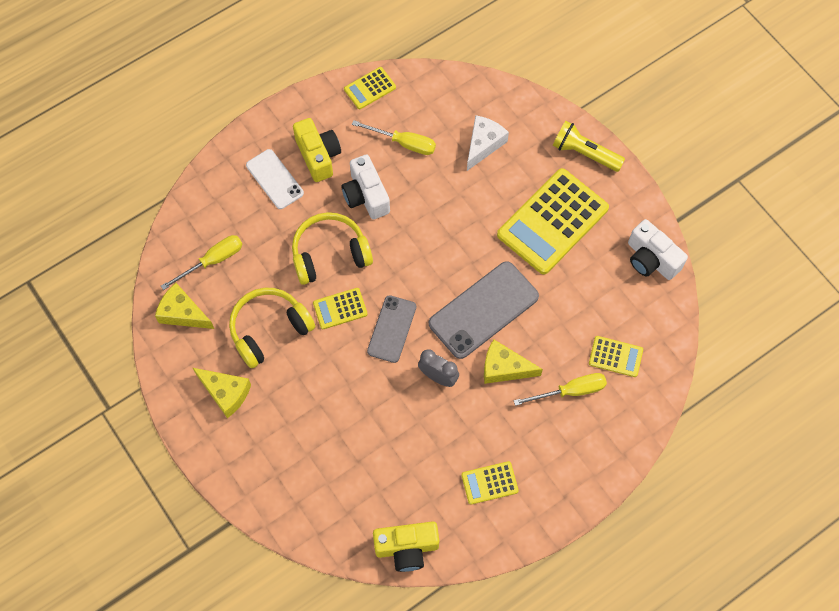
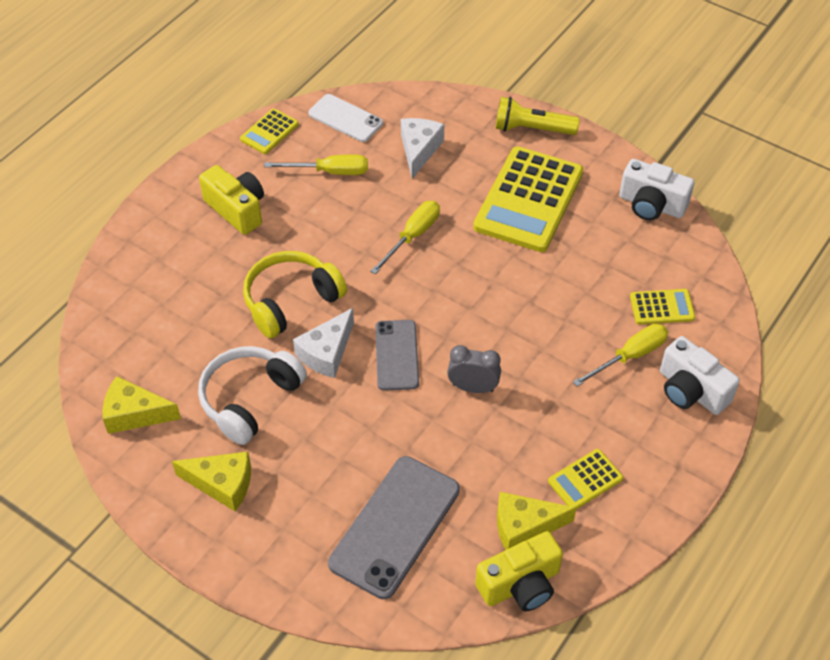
camera: 20 degrees left, 15 degrees down
(212, 261) = (151, 348): yellow screwdriver -> yellow screwdriver (412, 236)
(269, 329) = (250, 399): yellow headphones -> white headphones
(274, 179) = (194, 246): white phone -> white phone (345, 118)
(340, 309) = (326, 352): yellow calculator -> white cheese
(366, 196) = (308, 233): white camera -> white camera (691, 391)
(483, 310) = (493, 305): grey phone -> grey phone (395, 526)
(504, 368) = (544, 356): yellow cheese -> yellow cheese (524, 526)

